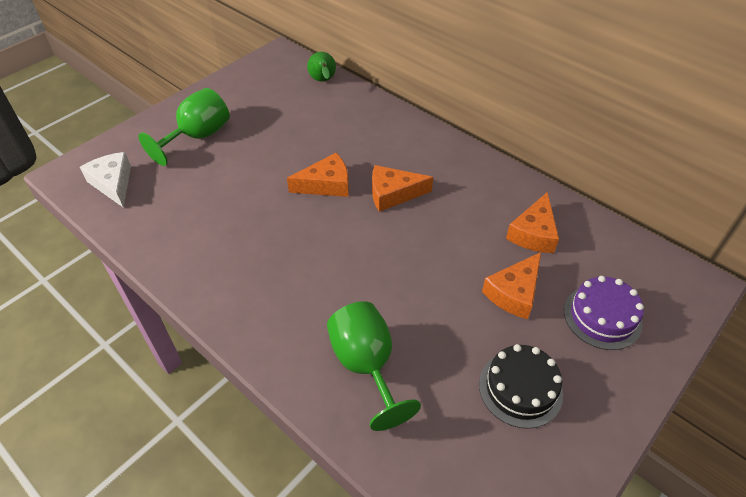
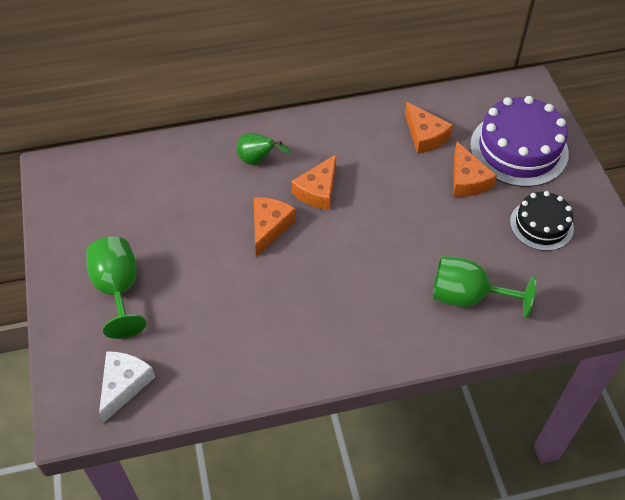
camera: 55 degrees left, 5 degrees up
(113, 183) = (124, 385): white cheese -> white cheese turned 105 degrees clockwise
(323, 81) = (130, 158): green pear -> green pear (258, 160)
(602, 316) = (519, 149): purple cake -> purple cake, size x1.65

